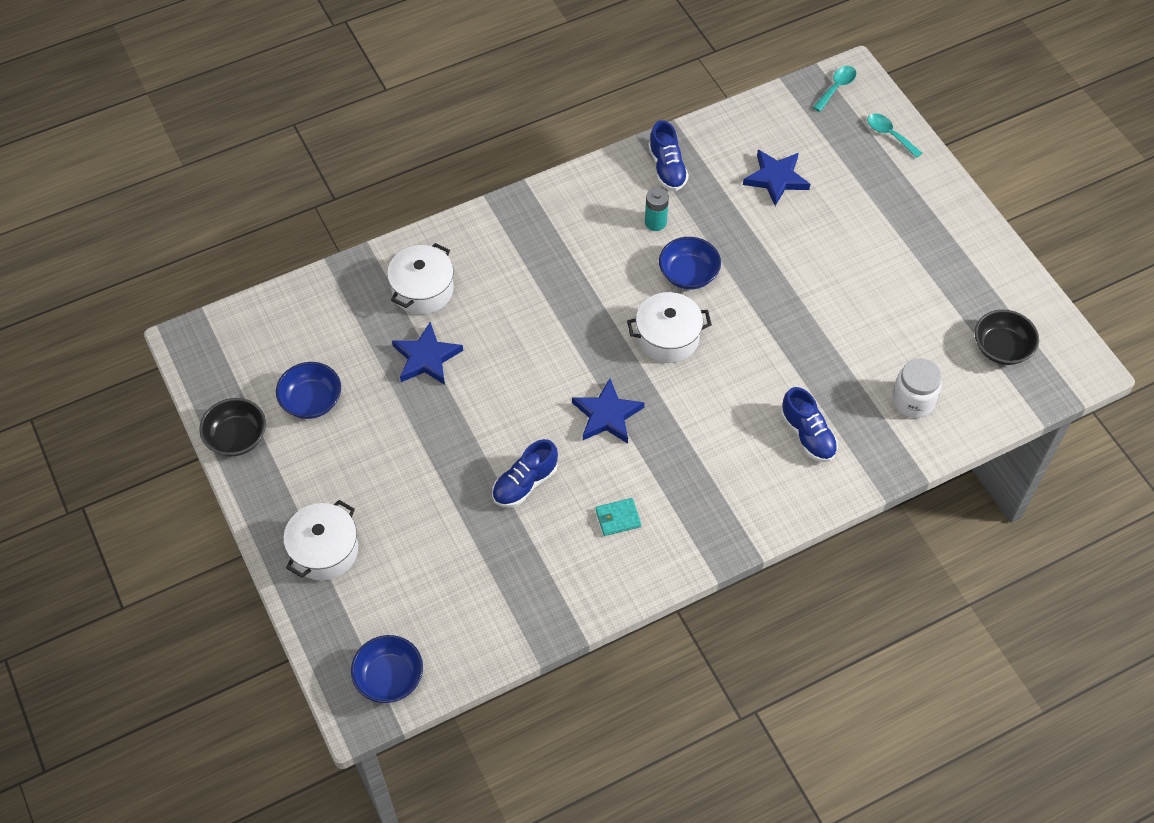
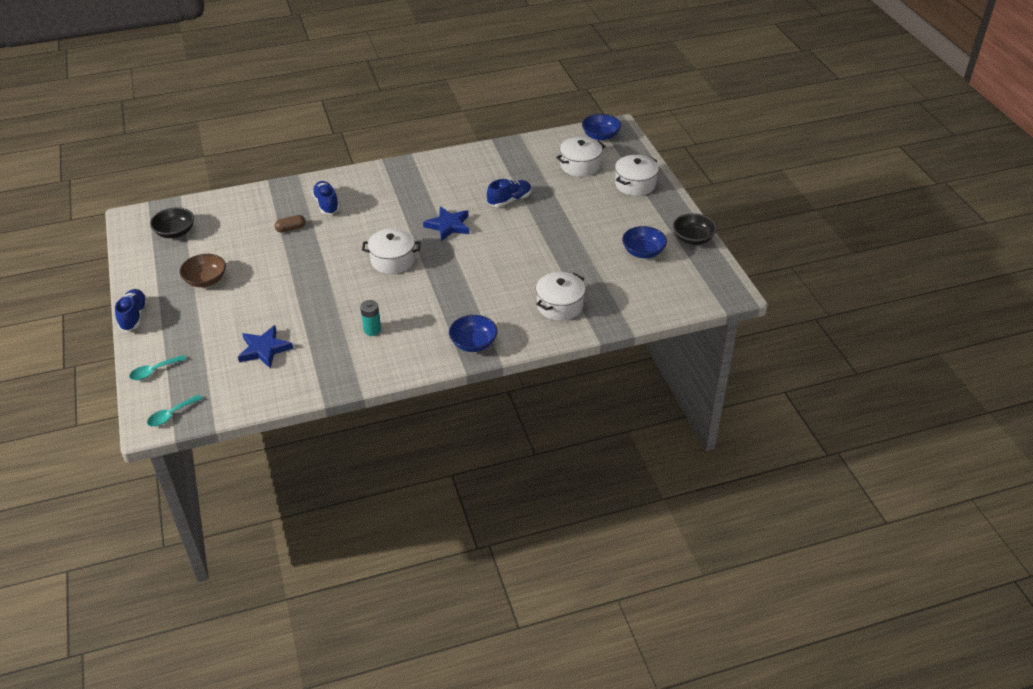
camera: 170 degrees left, 15 degrees down
(420, 587) = (580, 165): none -> white pot
(426, 358) = (562, 266): blue star -> none
(618, 518) = (458, 181): turquoise wallet -> none
(667, 168) = (347, 367): blue shoe -> blue shoe (134, 316)
(688, 274) = (362, 294): blue bowl -> blue bowl (473, 343)
(838, 378) = (291, 228): none -> brown capsule
(889, 135) = (154, 371): turquoise spoon -> turquoise spoon turned 90 degrees clockwise
(907, 270) = (206, 280): none -> brown bowl
(912, 400) = (251, 213): white jar -> none

